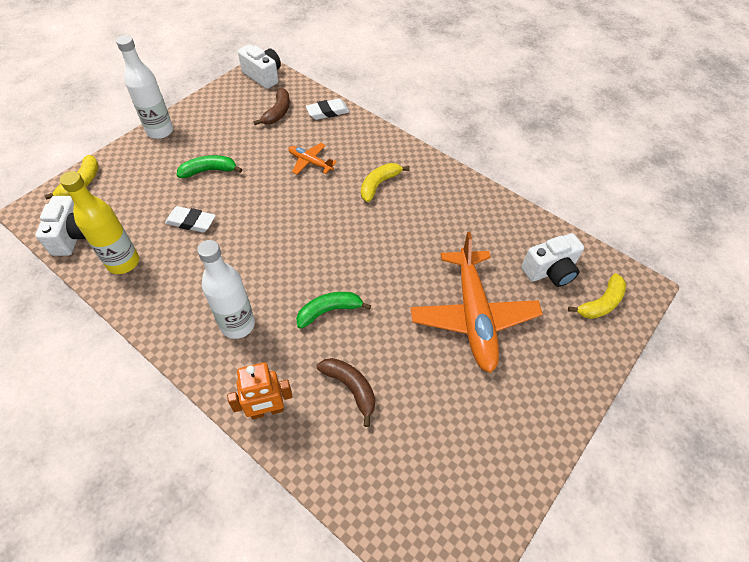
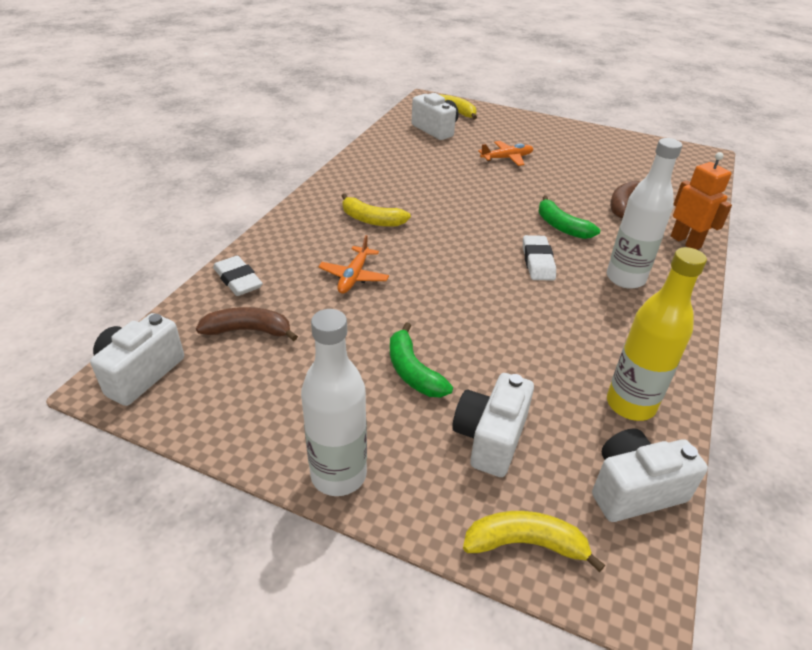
camera: 105 degrees left, 15 degrees down
(144, 189) = (490, 438): none -> white camera
(191, 222) = (519, 359): white eraser -> white eraser (538, 262)
(473, 316) = (507, 158): orange plane -> orange plane, size x0.47

